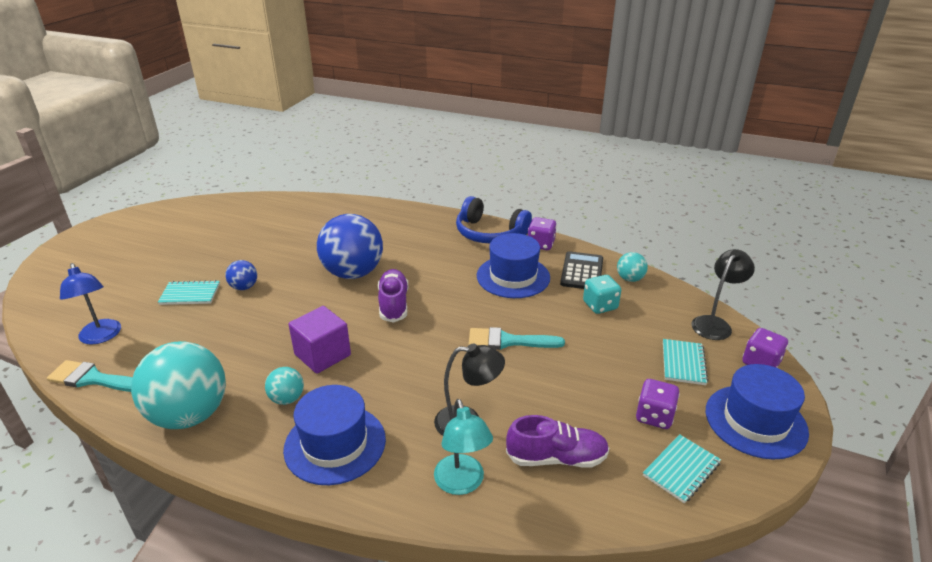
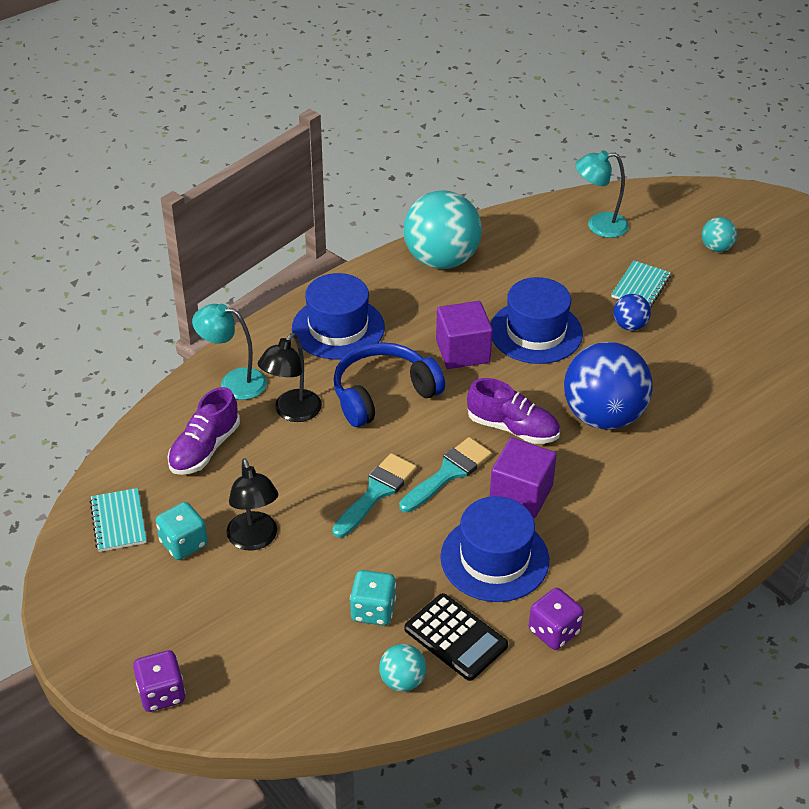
camera: 120 degrees right, 10 degrees up
(93, 379) = (534, 217): turquoise brush -> turquoise brush (448, 473)
(101, 337) = (598, 225): blue lamp -> turquoise lamp
(287, 399) = (417, 315): turquoise ball -> turquoise ball (716, 248)
(452, 283) = (521, 494): none -> purple cube
(489, 233) = (622, 588): blue headphones -> blue headphones (383, 394)
(654, 416) = (183, 543): purple dice -> turquoise dice
(683, 363) = (222, 620): turquoise notebook -> none
(715, 324) = (252, 704): black lamp -> black lamp (254, 540)
(755, 421) = (107, 618): blue hat -> blue hat (536, 332)

